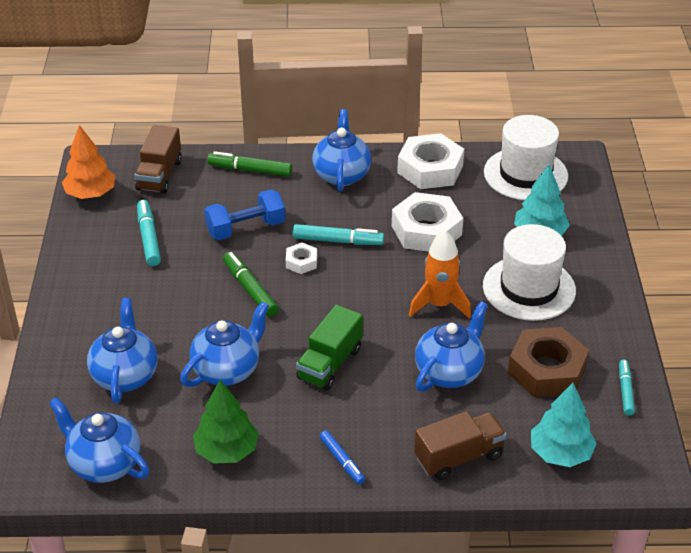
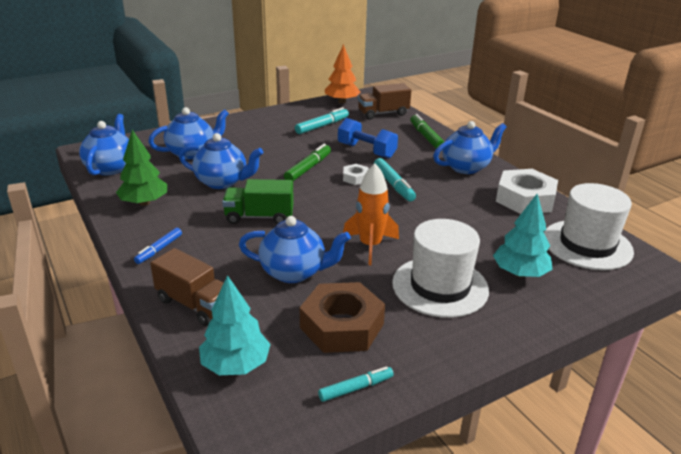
camera: 60 degrees right, 10 degrees down
(426, 230) = (451, 216): white nut -> none

